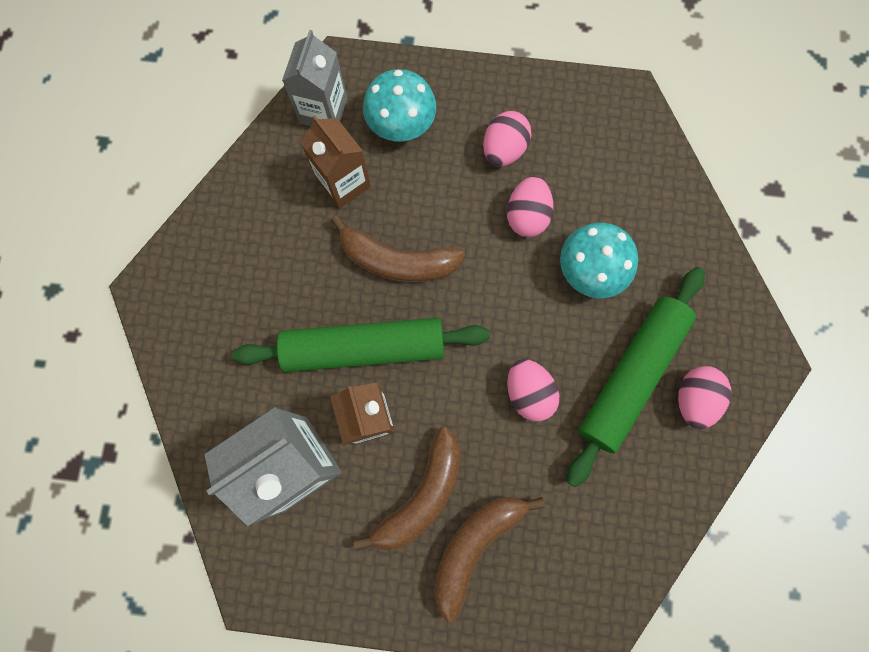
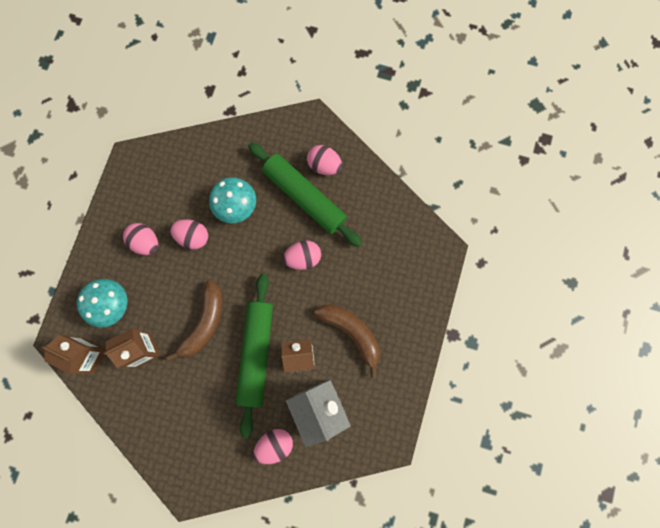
camera: 80 degrees left, 0 degrees up
(231, 403) = (274, 444): none -> pink egg
(323, 111) = (89, 356): grey carton -> brown carton
(475, 546) = (385, 306): brown banana -> none

